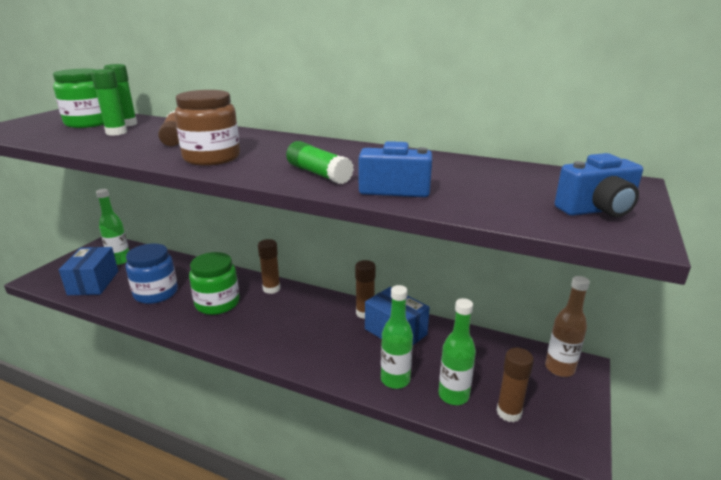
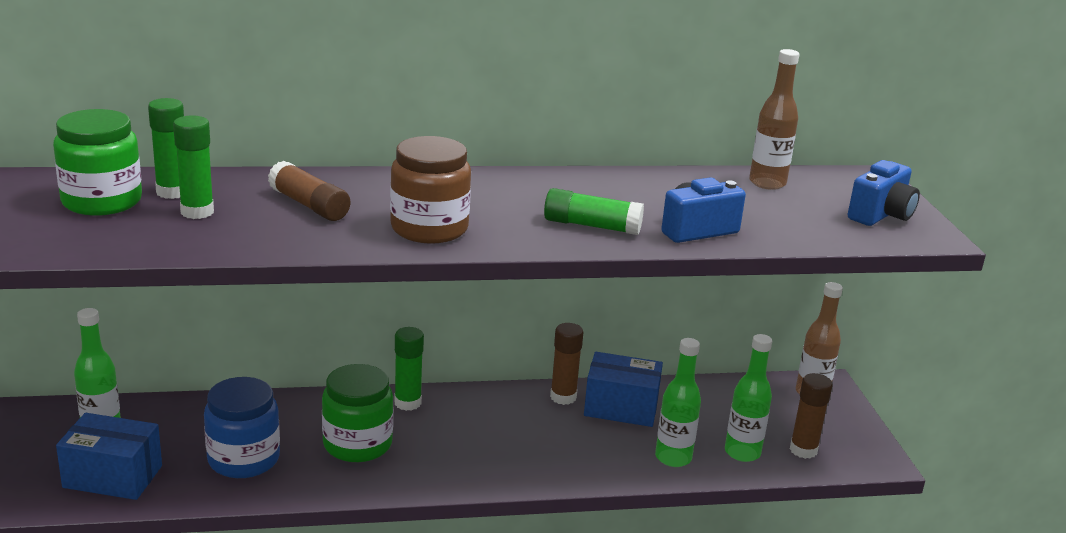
camera: 35 degrees left, 0 degrees up
(93, 283) = (113, 476): blue box -> blue box turned 45 degrees counterclockwise
(271, 289) = (407, 403): brown glue stick -> green glue stick
(513, 172) = (767, 183): none -> brown bottle

